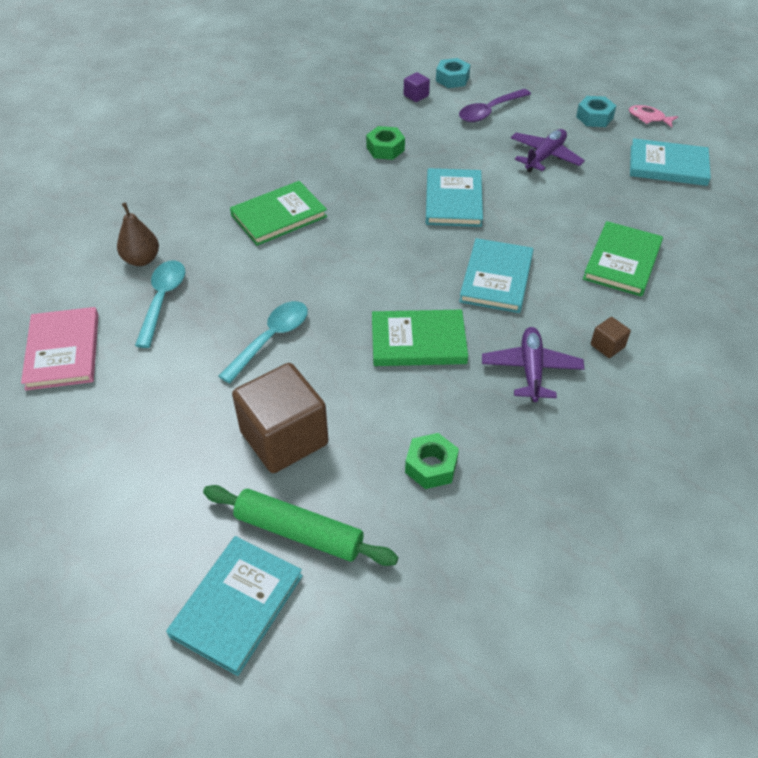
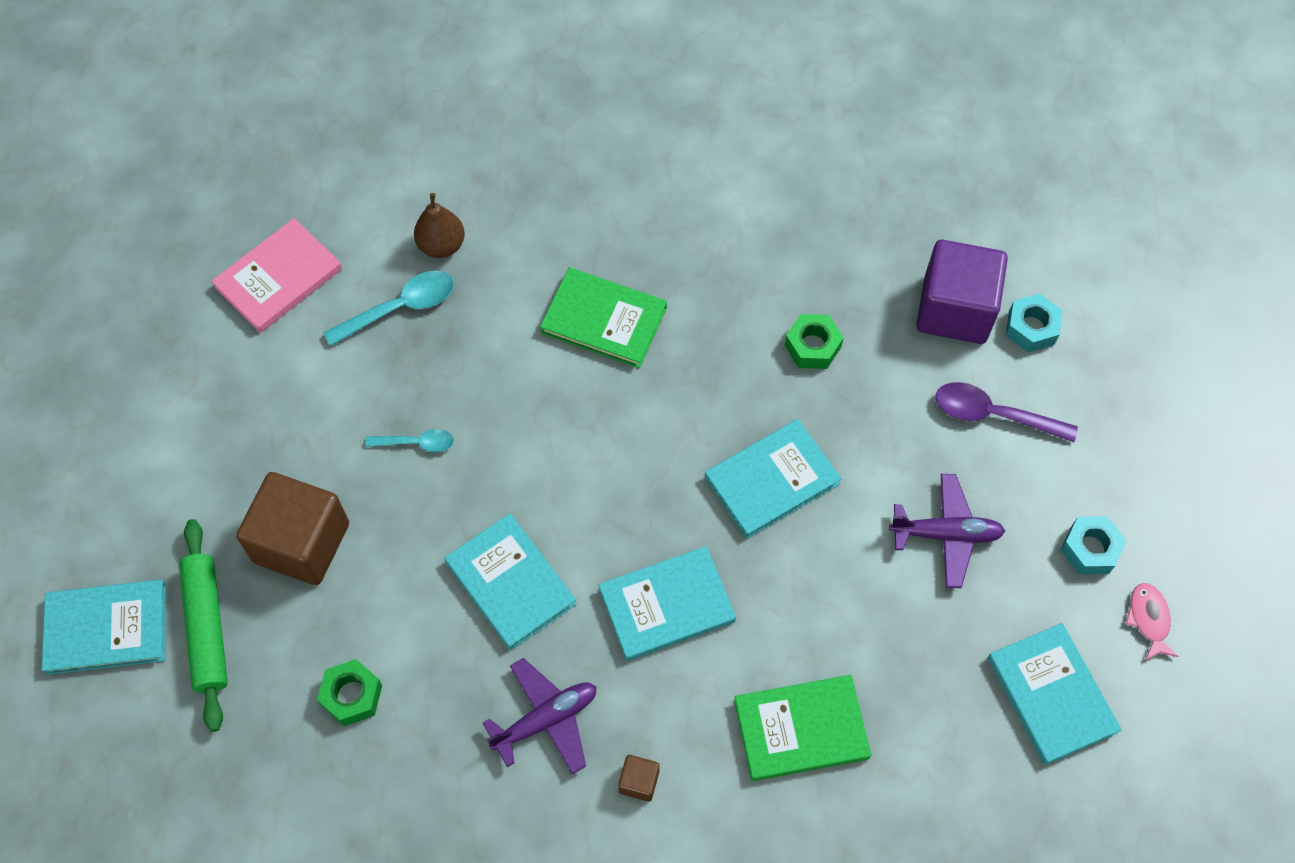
camera: 55 degrees right, 15 degrees up
(271, 339) = (416, 443): turquoise spoon -> turquoise spoon, size x0.61
(416, 95) = (954, 310): purple cube -> purple cube, size x2.38
(418, 341) = (510, 583): green book -> turquoise book

